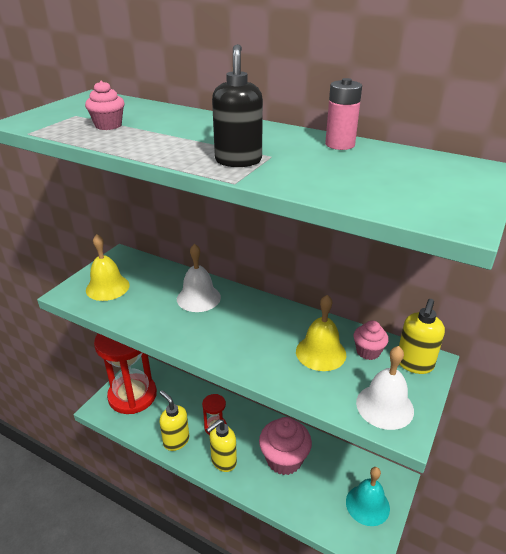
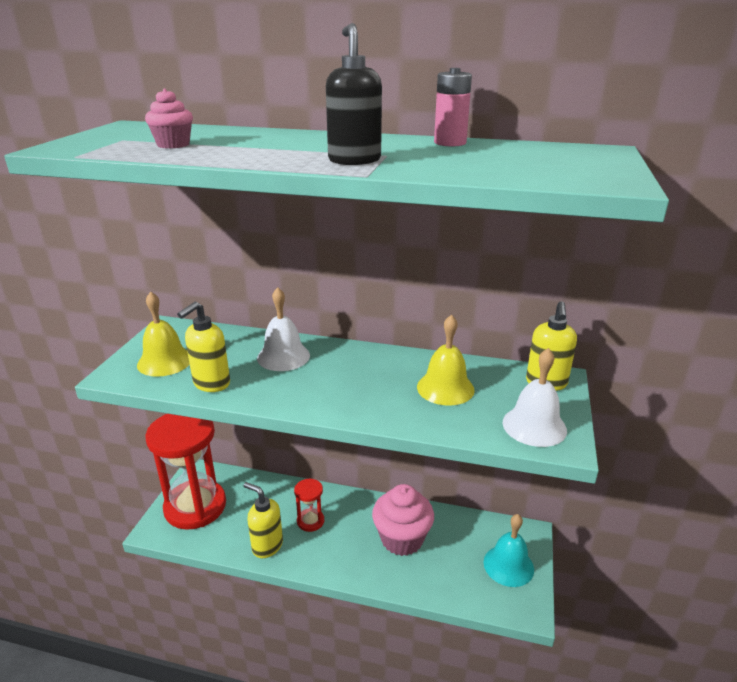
camera: 15 degrees left, 5 degrees down
(223, 461) = (332, 556): yellow soap dispenser -> yellow soap dispenser (211, 384)
(368, 351) = (494, 379): pink cupcake -> none

